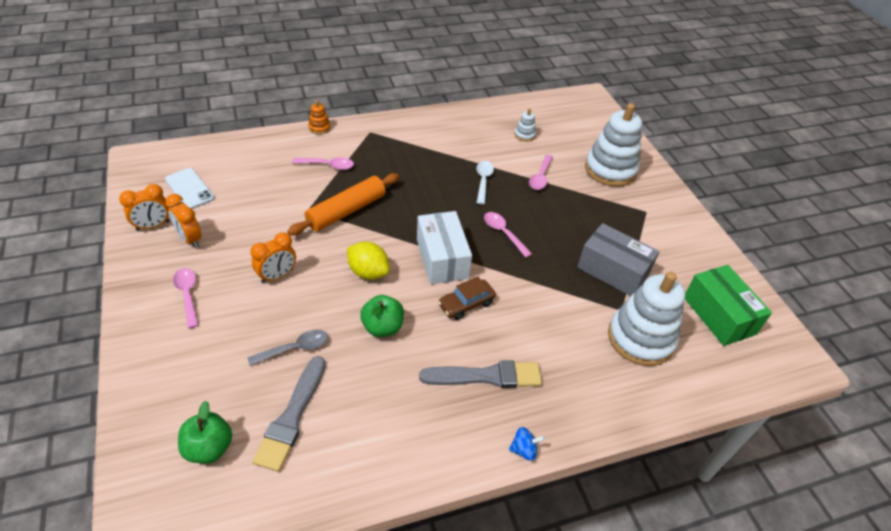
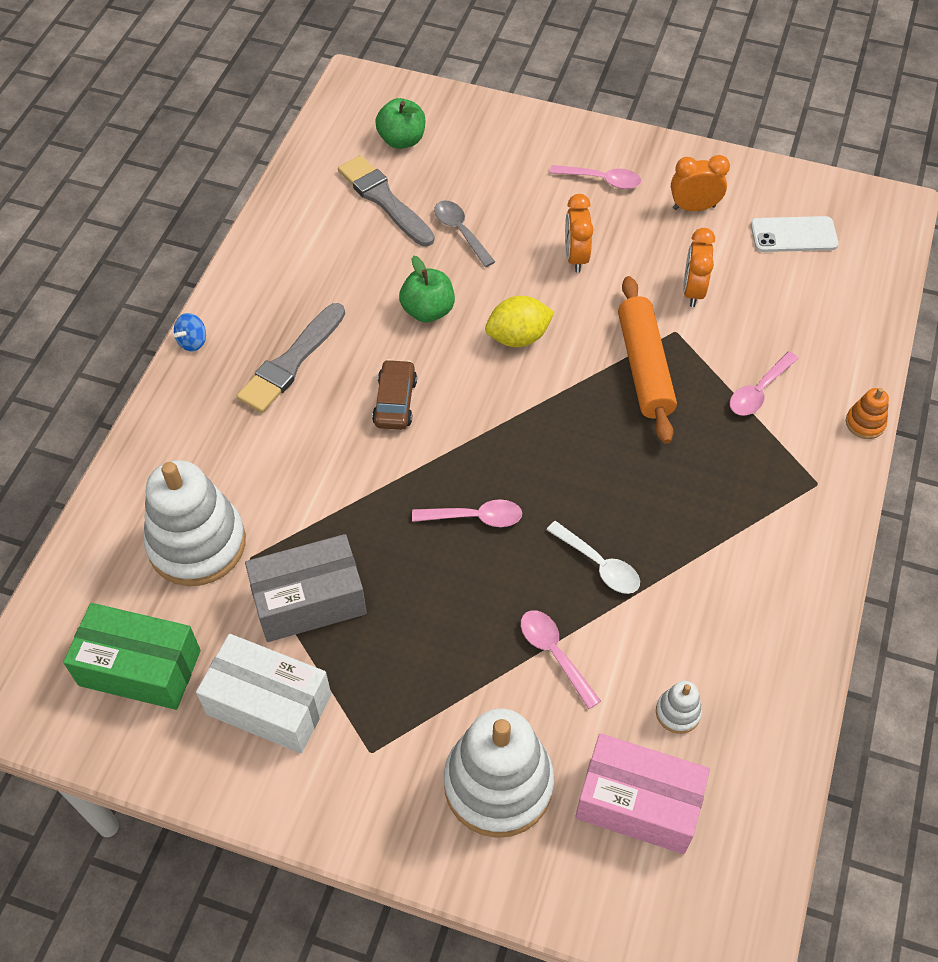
camera: 130 degrees right, 10 degrees up
(153, 226) = (739, 185): orange clock -> orange clock (693, 291)
(295, 348) = (460, 232): grey spoon -> grey spoon turned 135 degrees clockwise
(442, 258) = (484, 421): white box -> white box (269, 704)
(571, 132) = (638, 803): none -> pink box

